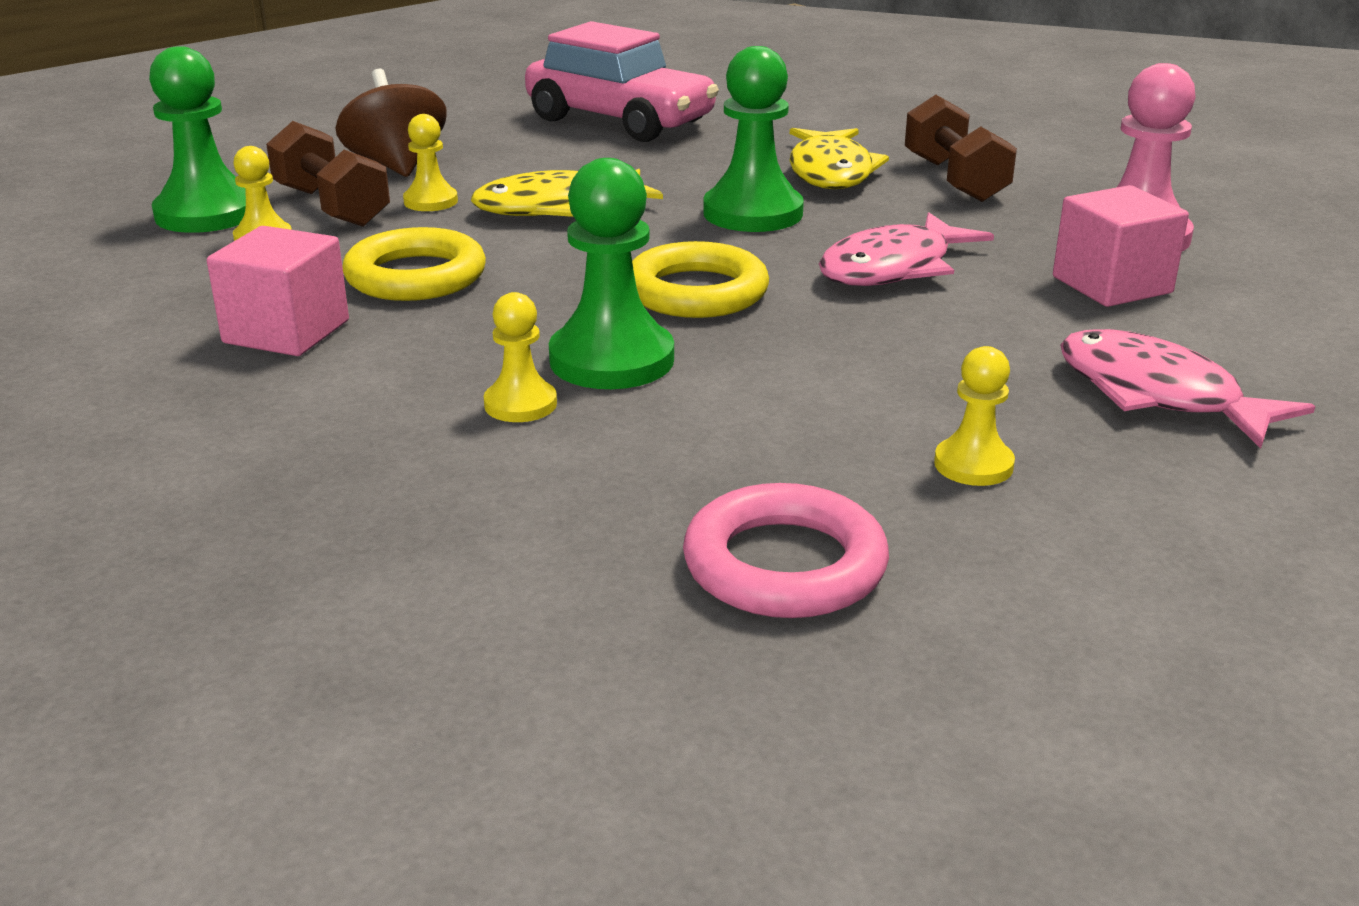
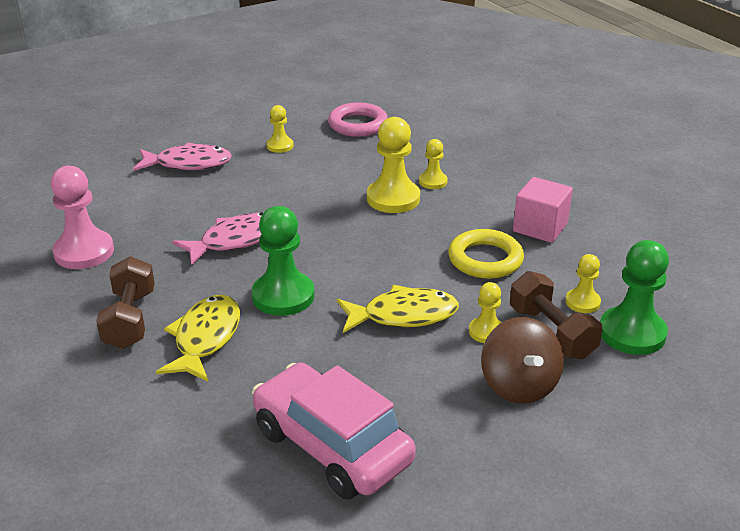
camera: 170 degrees left, 5 degrees up
(611, 360) = (393, 198): green pawn -> yellow pawn
(696, 292) = (343, 234): yellow ring -> none
(1112, 285) = (139, 219): pink cube -> none
(1158, 395) = (188, 164): pink fish -> pink fish turned 60 degrees counterclockwise

